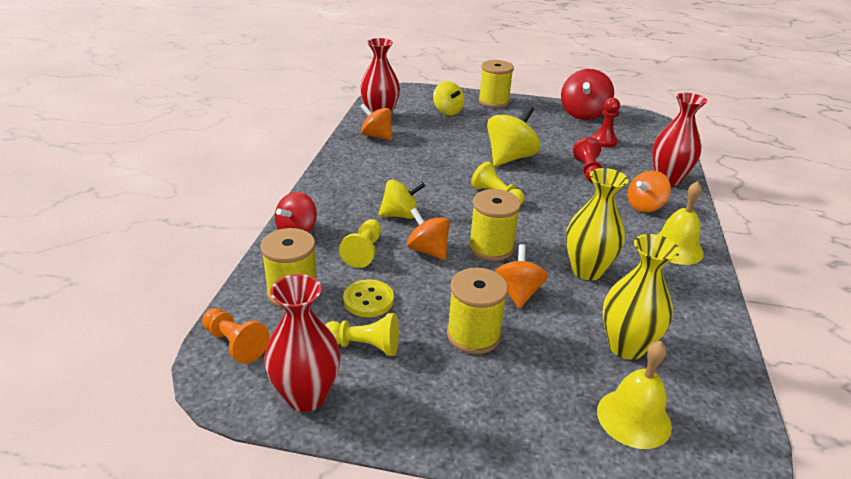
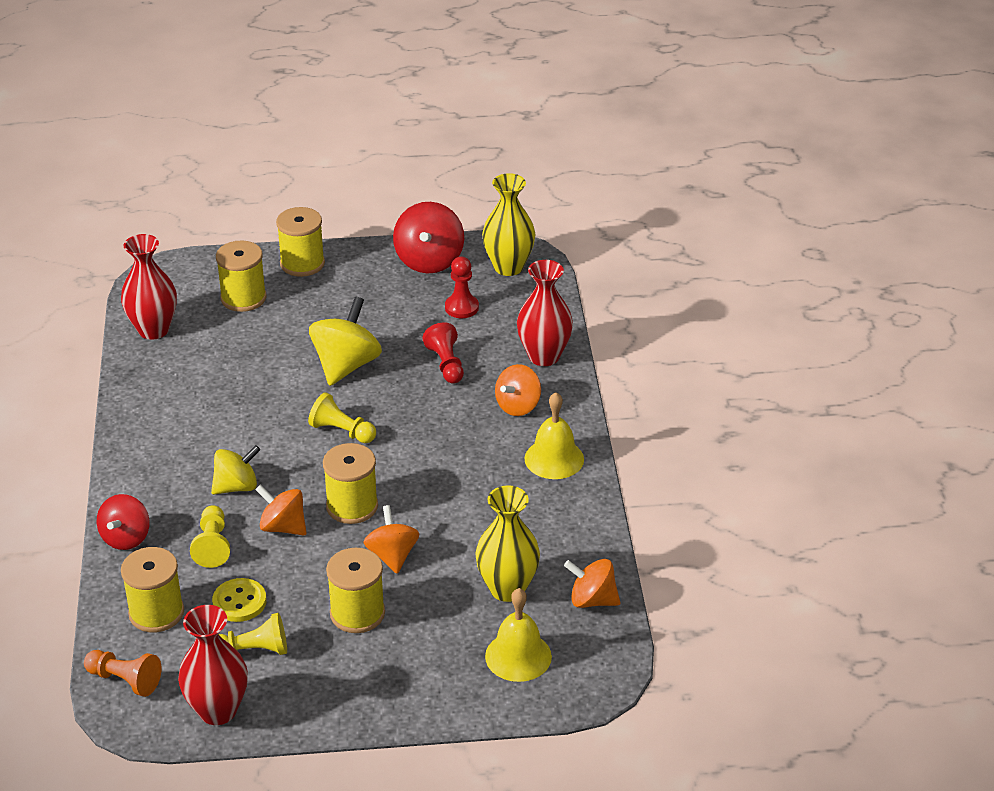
camera: 15 degrees left, 5 degrees up
(376, 136) = (162, 367): orange spinning top -> orange spinning top (592, 600)
(447, 111) = (243, 298): yellow spinning top -> yellow spool
(587, 270) = (460, 511): yellow vase -> yellow vase (508, 267)

